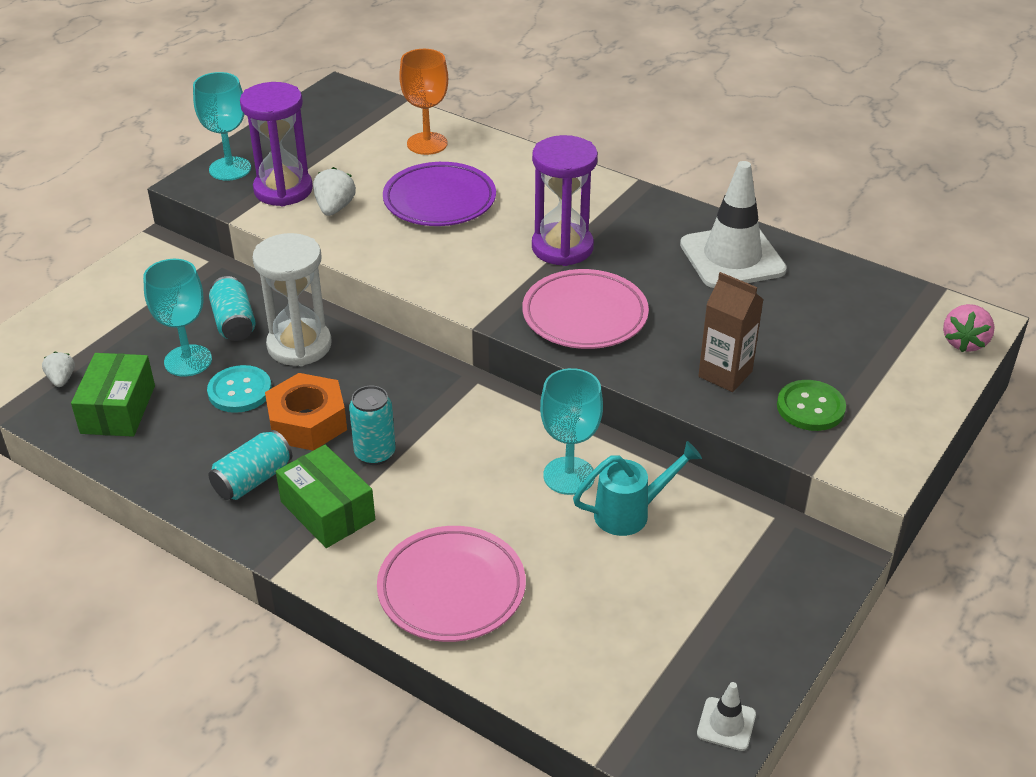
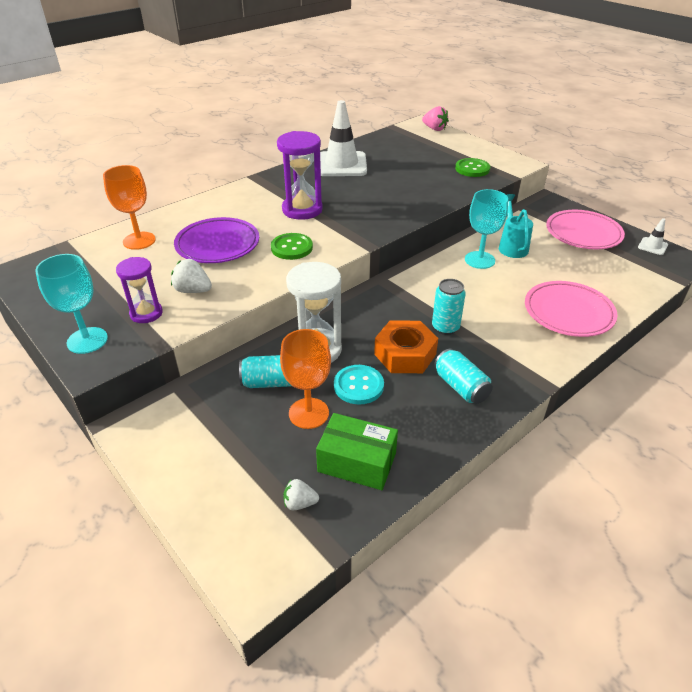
camera: 75 degrees left, 0 degrees up
(188, 361) = (308, 413): turquoise goblet -> orange goblet
(283, 190) = (146, 313): purple hourglass -> purple hourglass, size x0.63
(327, 511) = (497, 354): green box -> none
(455, 259) = (291, 248): none -> green button
(585, 315) = (374, 213): pink plate -> pink plate (583, 234)
(725, 374) = (440, 184): brown carton -> none

